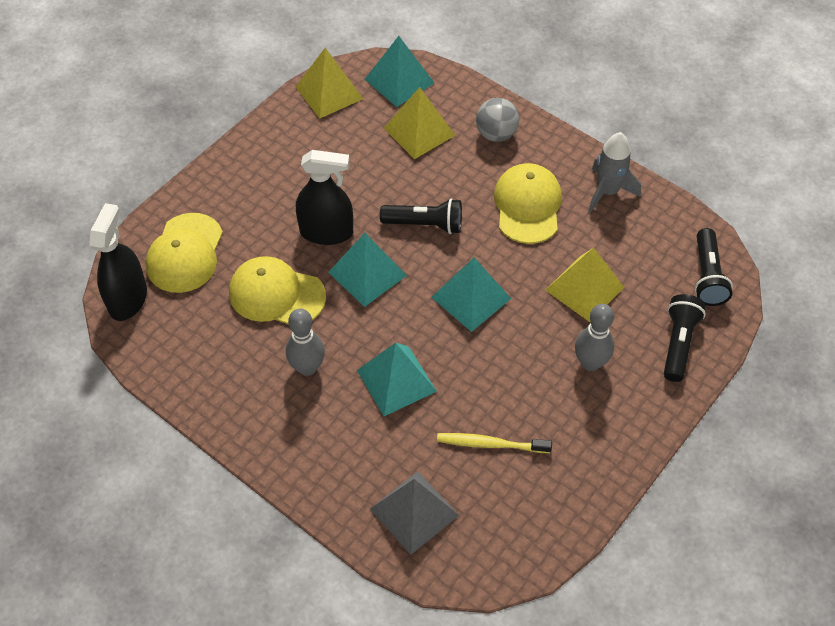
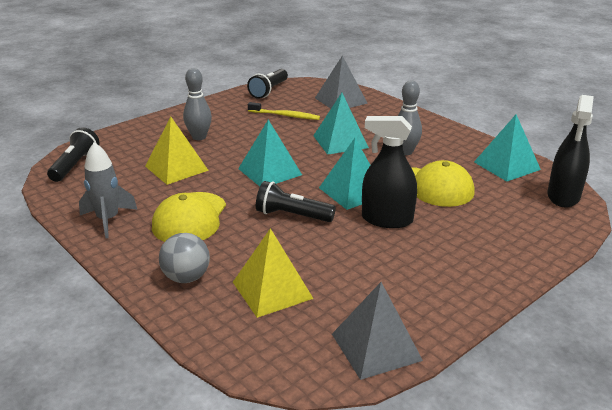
camera: 170 degrees left, 25 degrees down
(185, 253) = (521, 218): yellow cap -> none
(329, 92) = (376, 347): yellow pyramid -> grey pyramid
(399, 81) = (279, 350): turquoise pyramid -> turquoise pyramid (507, 165)
(678, 343) = (130, 139): black flashlight -> black flashlight (269, 91)

